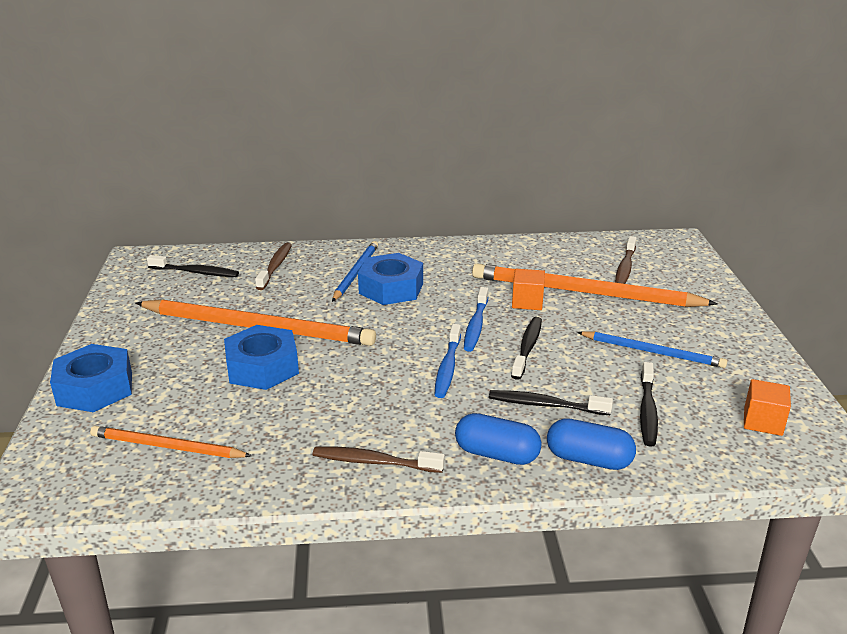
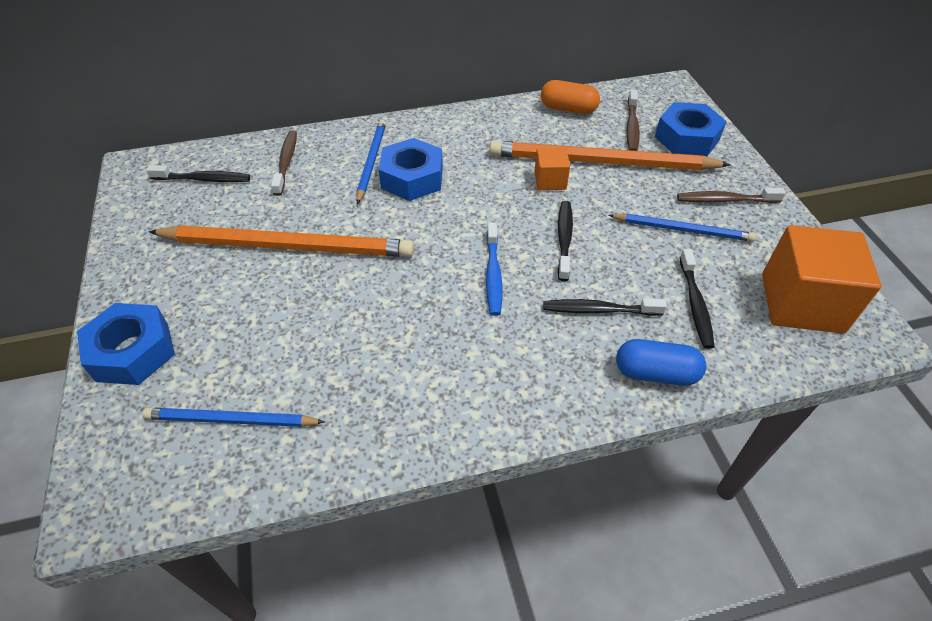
camera: 10 degrees left, 20 degrees up
(167, 446) = (231, 420): orange pencil -> blue pencil
(262, 367) = (306, 299): blue nut -> blue nut (687, 138)
(374, 462) = (450, 408): brown toothbrush -> brown toothbrush (725, 200)
(476, 325) = (507, 217): blue toothbrush -> none
(497, 454) = (567, 380): blue capsule -> none
(563, 249) = (568, 109): none -> orange capsule
(763, 422) = (801, 303): orange cube -> orange cube, size x2.01

